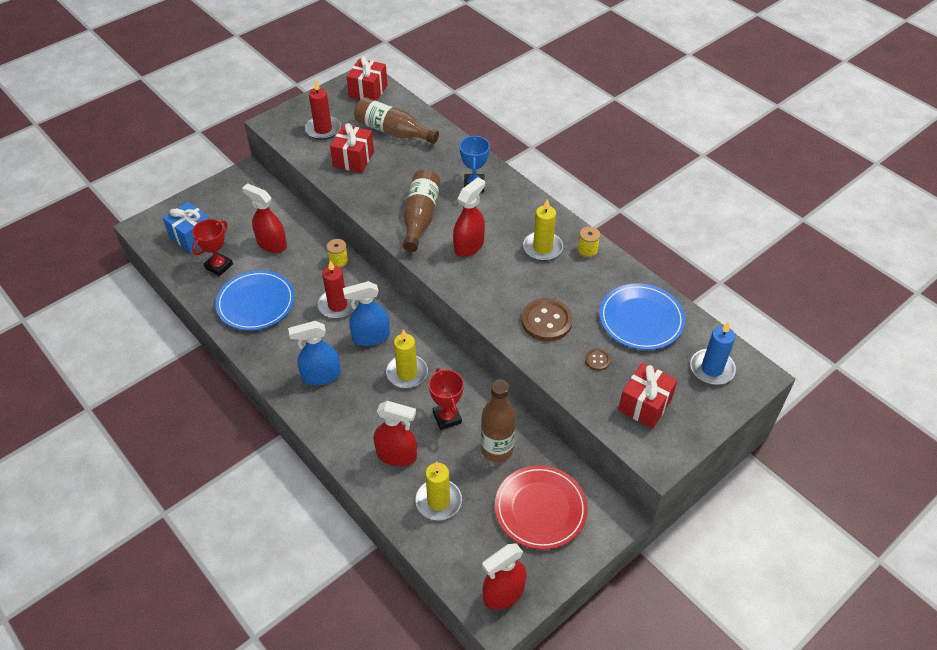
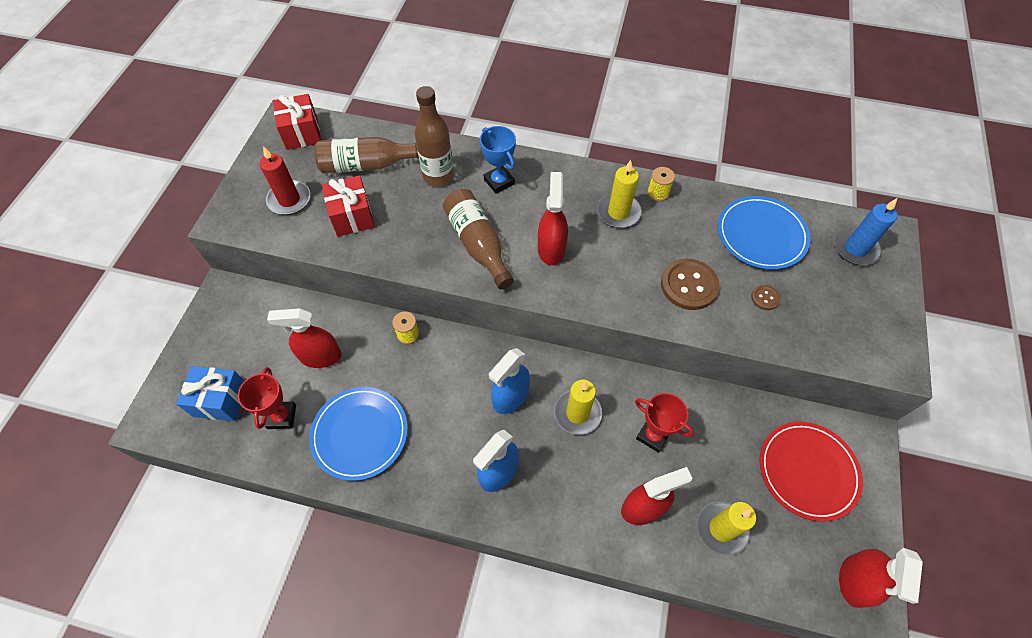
camera: 35 degrees left, 10 degrees up
(337, 305) = (448, 383): red candle -> none
(497, 449) = (722, 437): brown bottle -> brown bottle (438, 176)
(645, 405) = (840, 317): red gift -> none

